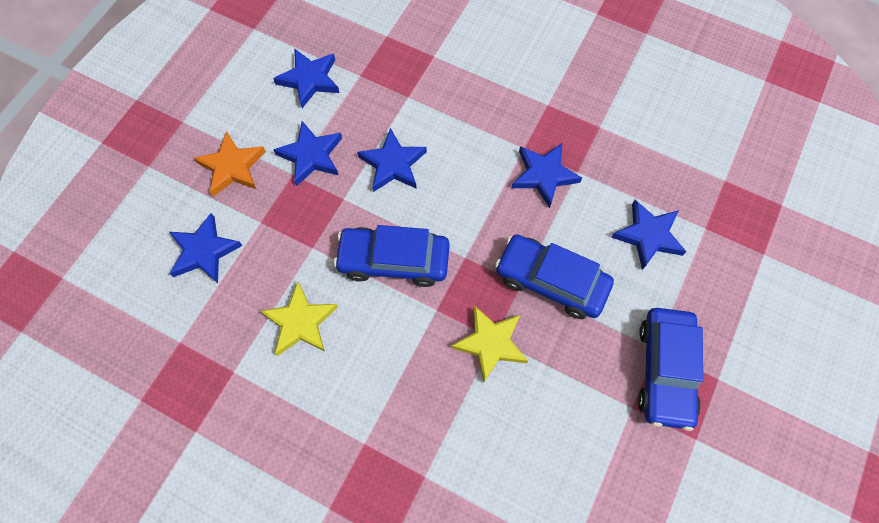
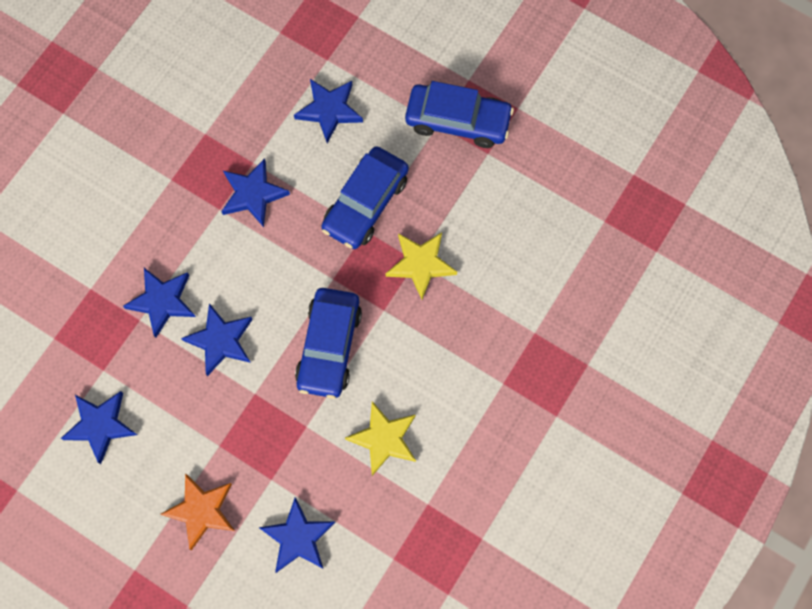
camera: 85 degrees left, 5 degrees up
(311, 156) = (199, 425): blue star -> blue star (162, 301)

